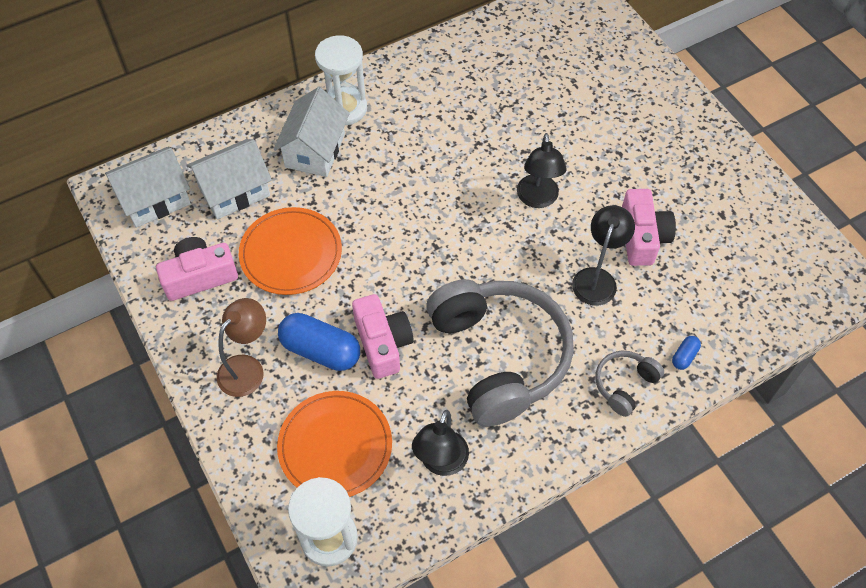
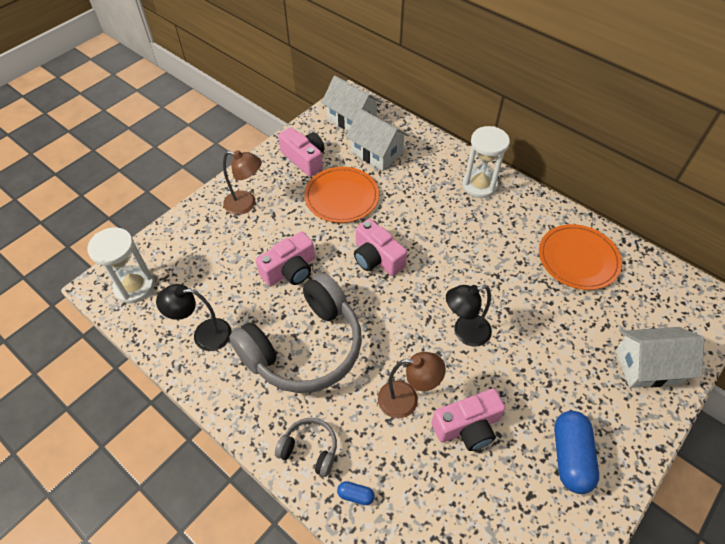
camera: 70 degrees right, 5 degrees down
(315, 150) = (433, 181): white house -> white house (647, 366)
(320, 350) = (272, 237): blue capsule -> blue capsule (570, 456)
(335, 446) = (202, 268): orange plate -> orange plate (578, 259)
(405, 246) = (377, 258): none -> pink camera
(597, 278) = (407, 399): black lamp -> brown lamp

